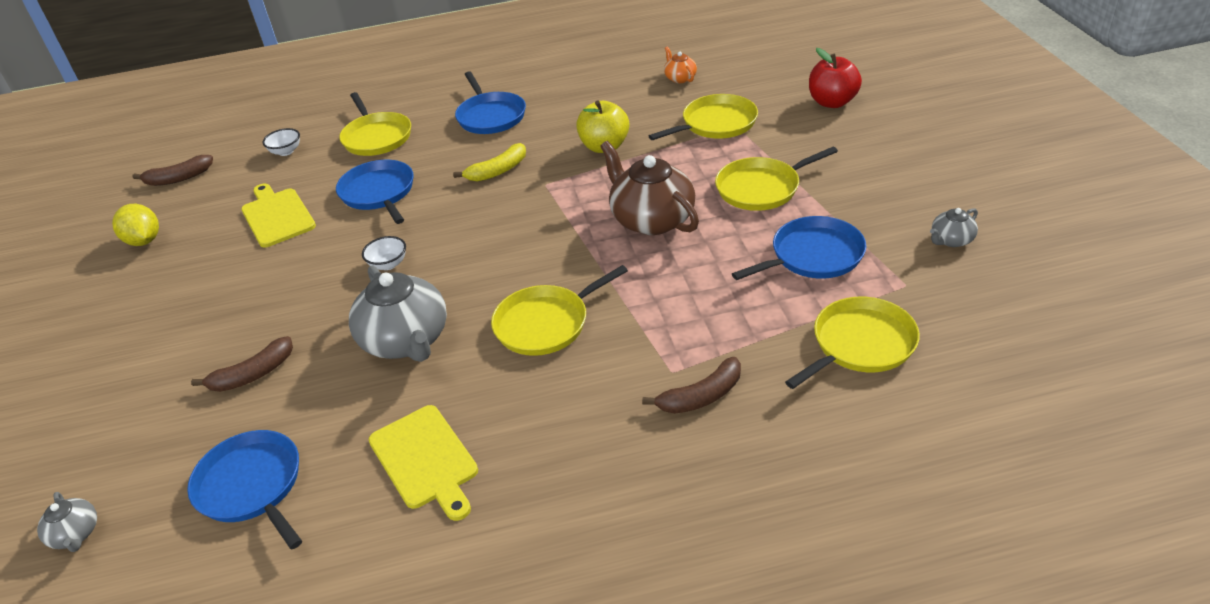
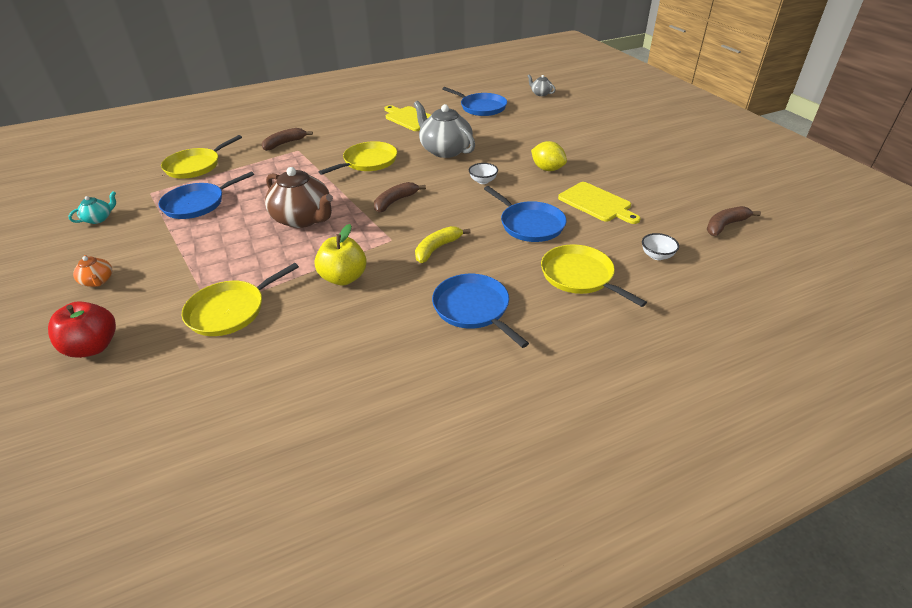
camera: 165 degrees right, 0 degrees up
(144, 241) = (678, 182): yellow lemon -> yellow lemon (547, 169)
(253, 374) = (518, 133): brown banana -> brown banana (395, 201)
(680, 78) = (255, 381): orange teapot -> orange teapot (98, 281)
(761, 188) = (212, 247): yellow pan -> none
(951, 240) = (99, 219): grey teapot -> turquoise teapot

